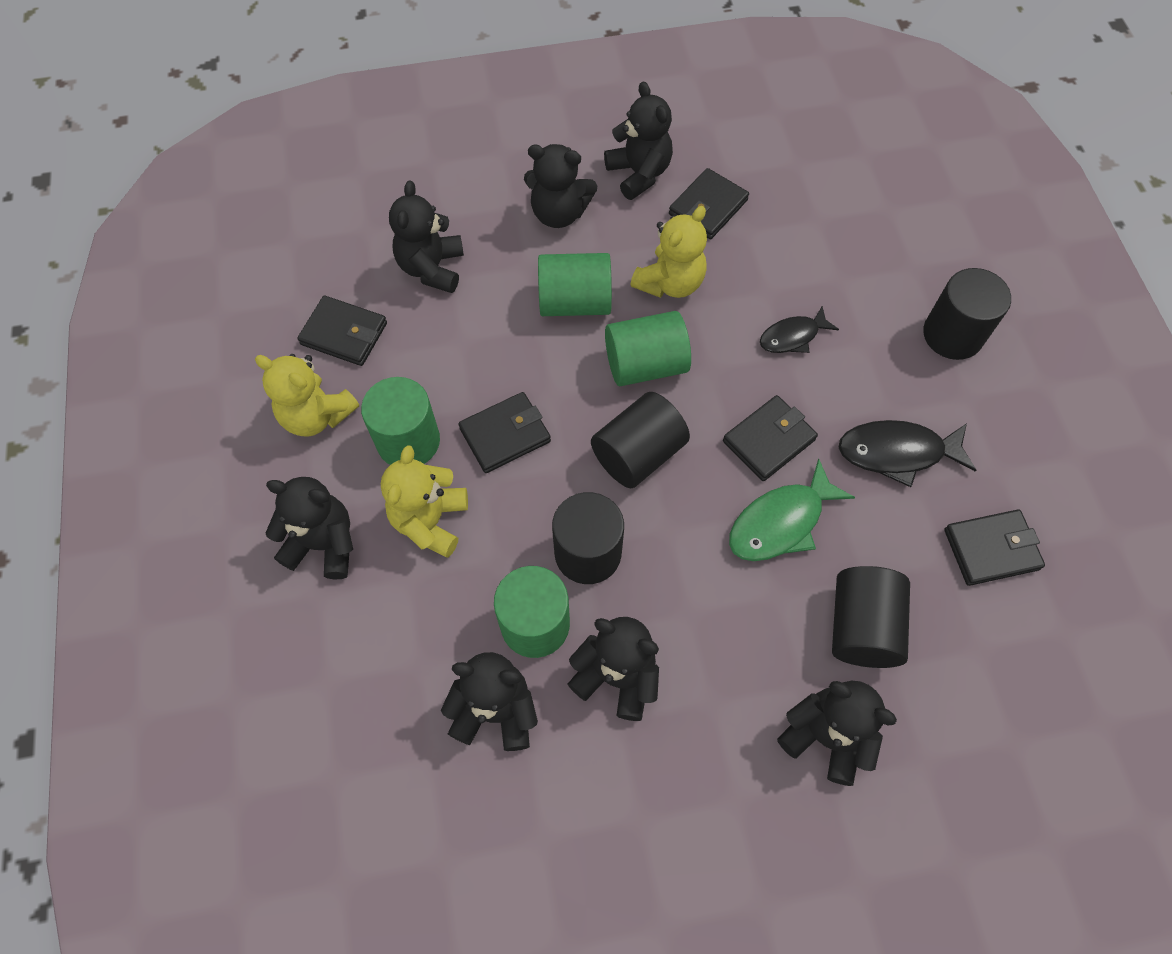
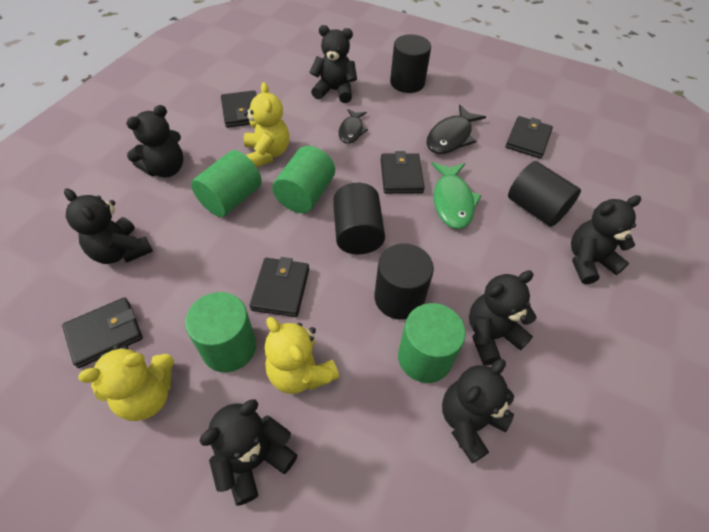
camera: 55 degrees left, 10 degrees down
(639, 174) = (186, 123): black teddy bear -> black teddy bear (334, 91)

